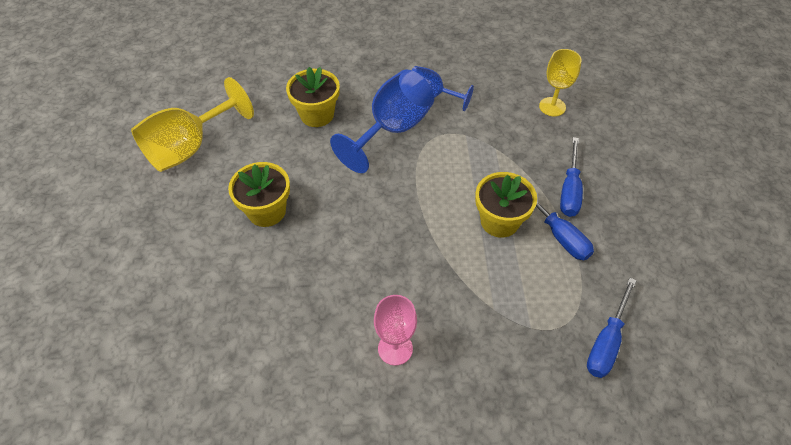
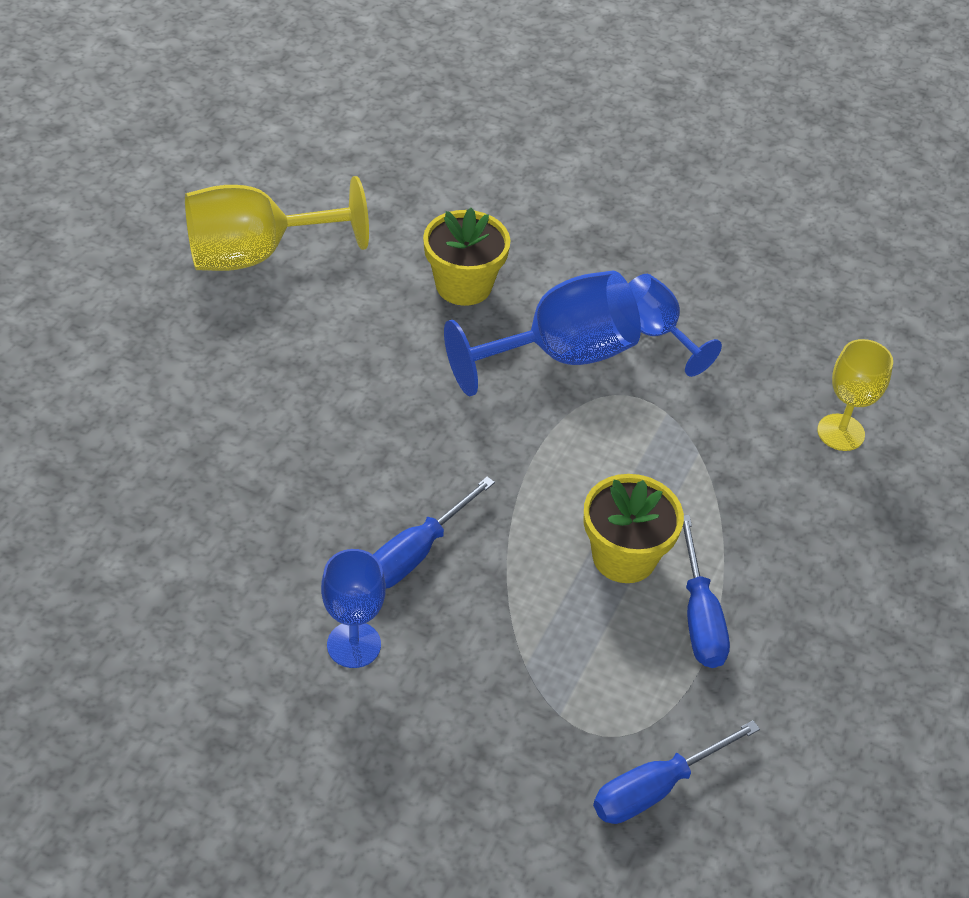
camera: 25 degrees right, 5 degrees down
(266, 211) = (304, 388): yellow flower pot -> none
(395, 348) = (354, 645): pink goblet -> blue goblet
(569, 190) = (768, 565): blue screwdriver -> blue screwdriver (416, 552)

